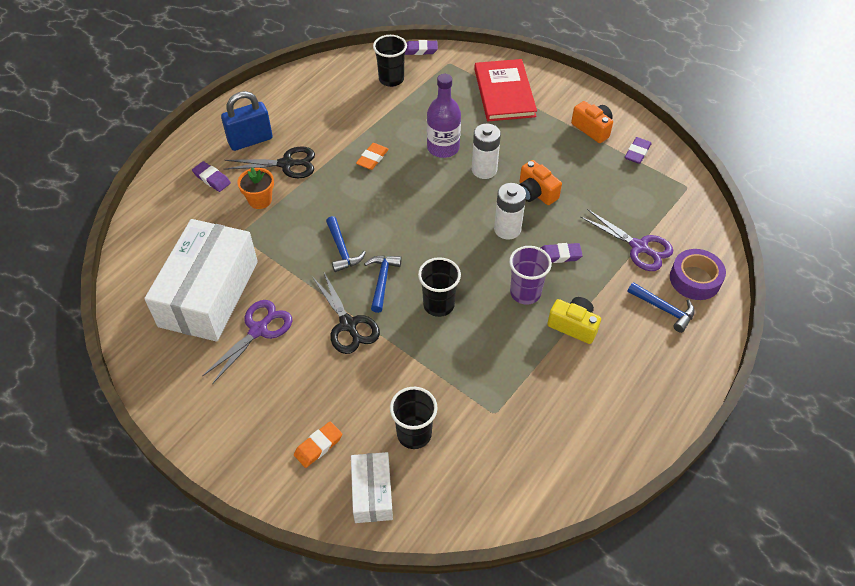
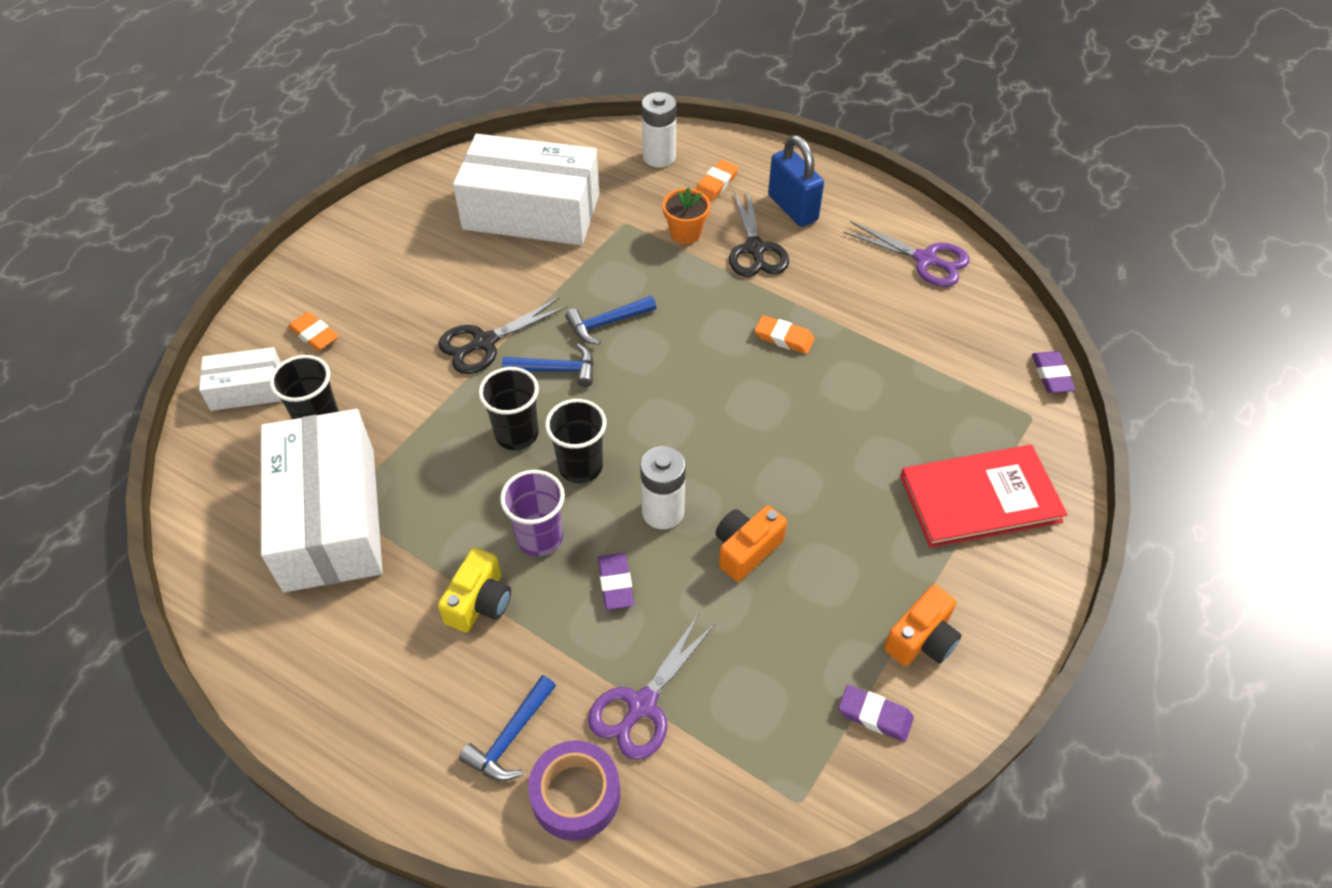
camera: 85 degrees right, 0 degrees up
(212, 179) = (716, 184): purple eraser -> orange eraser
(258, 330) = (477, 261): purple scissors -> purple scissors (925, 260)
(391, 79) = (965, 344): black cup -> black cup (580, 466)
(443, 147) = (824, 420): purple bottle -> none
(484, 170) = (785, 476): white battery -> white battery (659, 157)
(505, 418) = (330, 518): none -> white box

